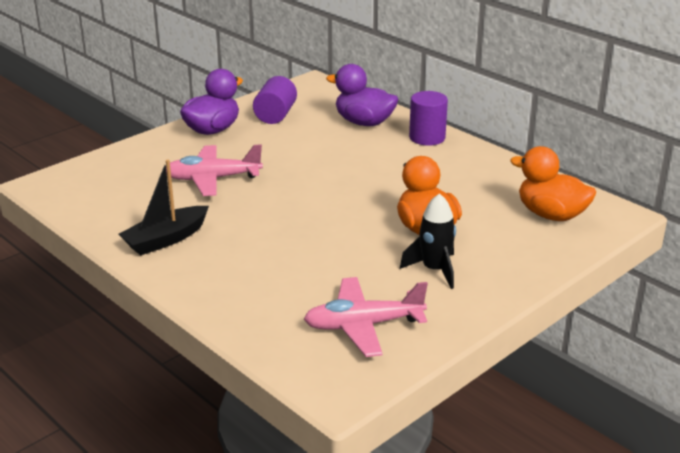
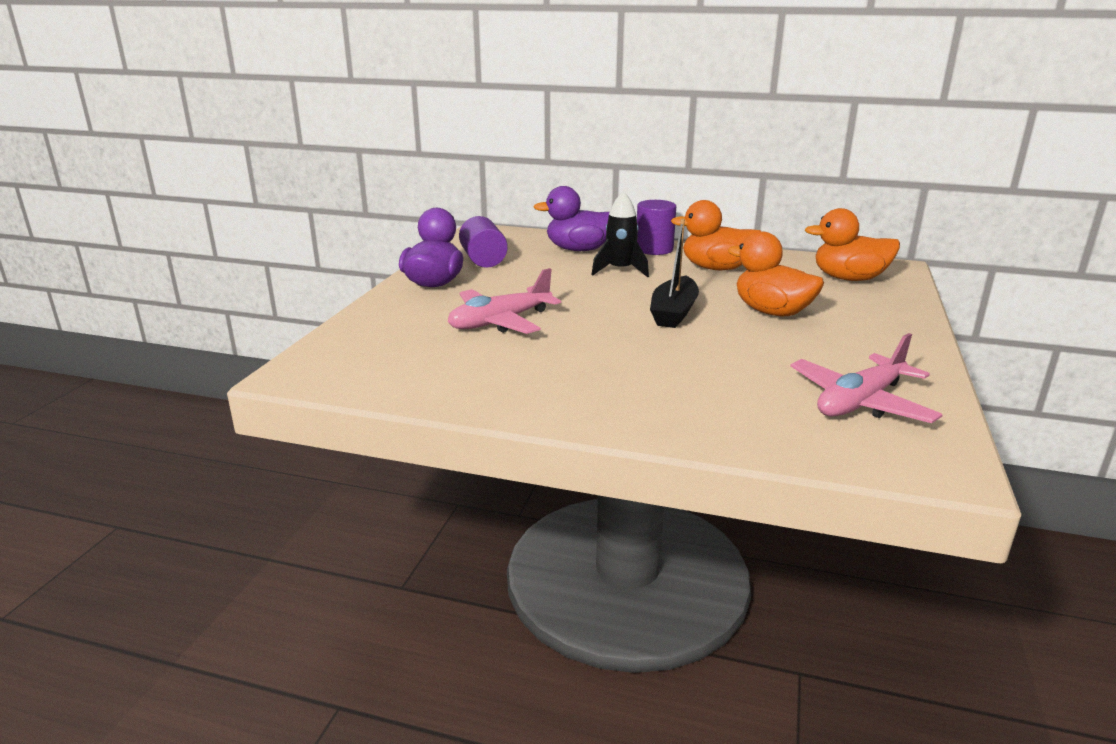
camera: 30 degrees left, 5 degrees down
(166, 239) = (534, 386): black boat -> black boat (674, 312)
(434, 270) = (836, 340): black rocket -> black rocket (620, 270)
(449, 172) = (716, 268): none -> orange duck

